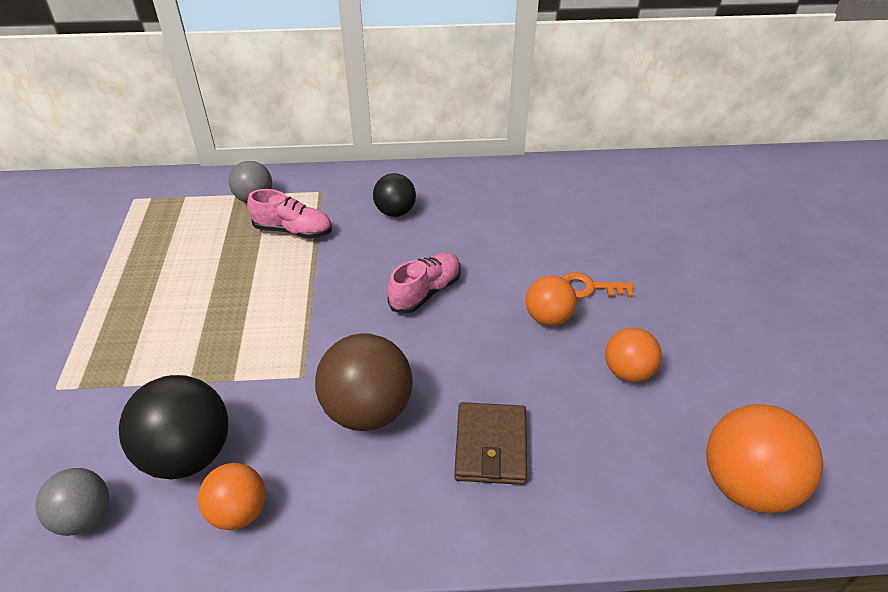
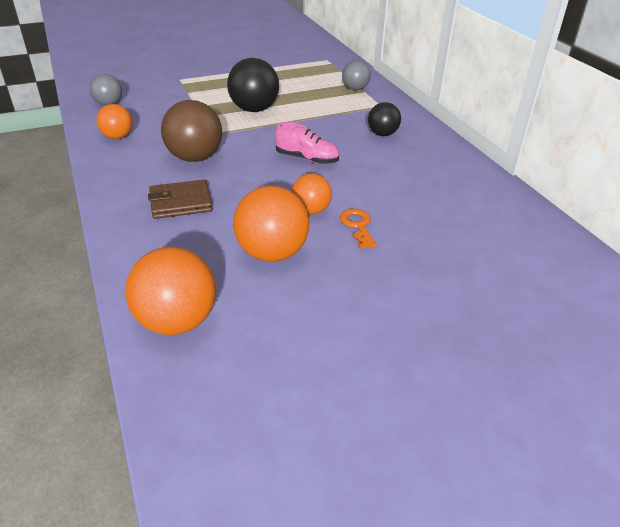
camera: 70 degrees right, 5 degrees down
(188, 454) = (149, 117): black ball -> black ball (254, 109)
(293, 230) = (334, 106): pink shoe -> none
(628, 372) = (272, 253): orange ball -> orange ball, size x1.66

